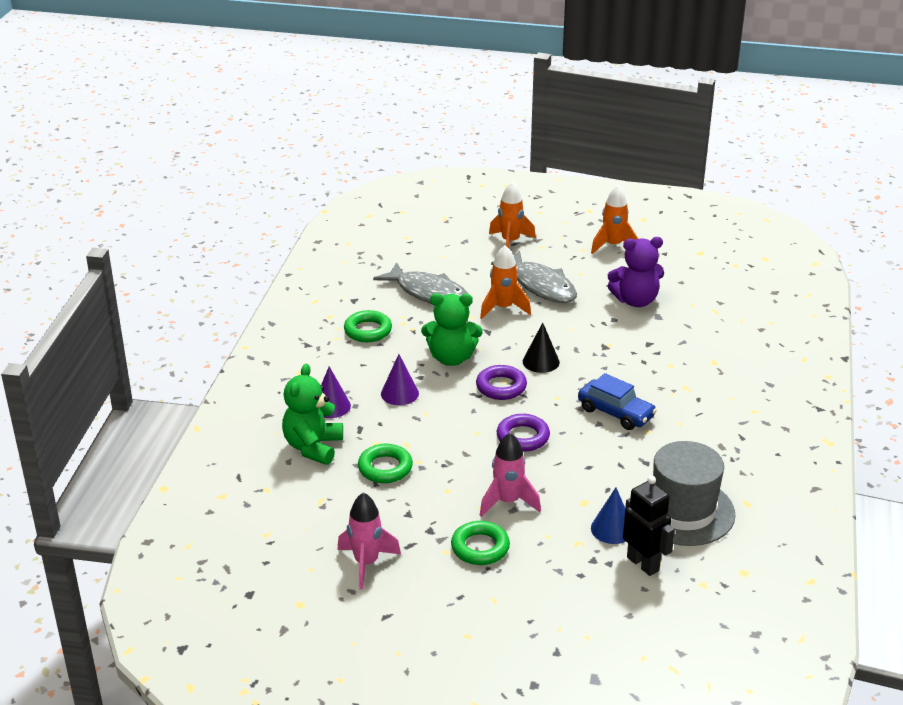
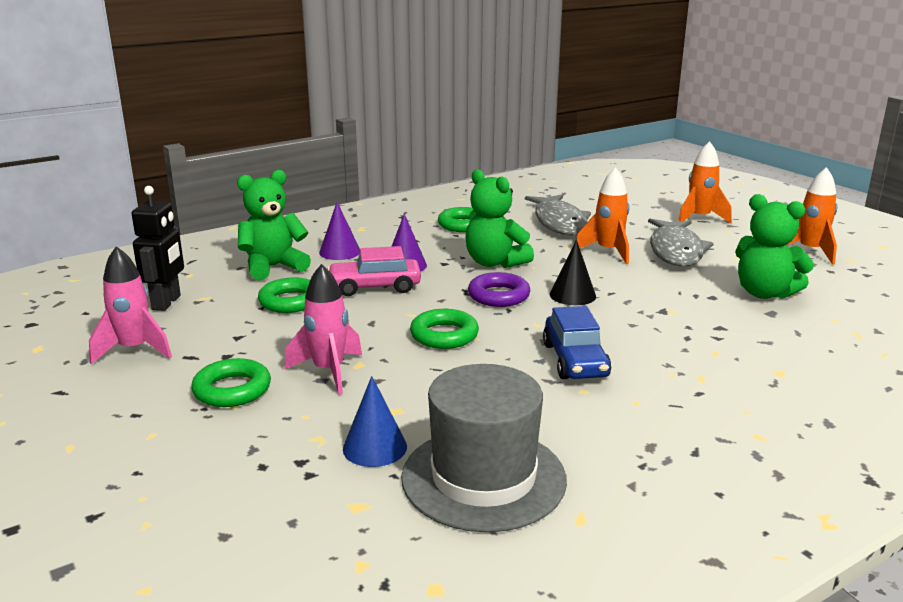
camera: 45 degrees right, 10 degrees down
(415, 424) = (375, 287): none -> pink car
(523, 437) = (444, 335): purple ring -> green ring
(635, 300) = (764, 293): purple teddy bear -> green teddy bear
(643, 564) = (339, 498): black robot -> black robot (167, 303)

